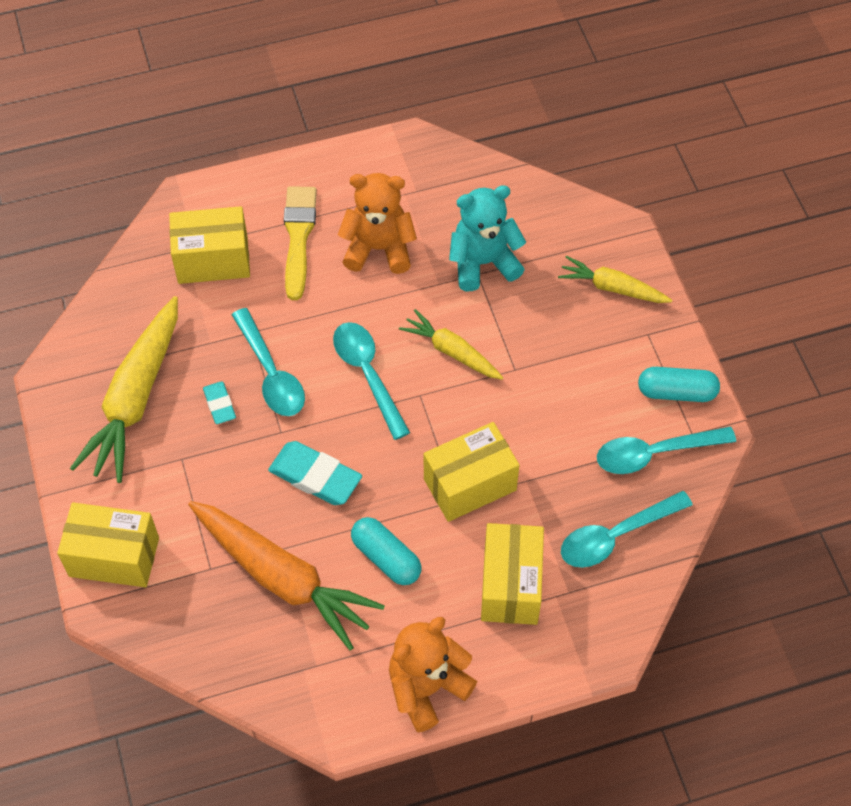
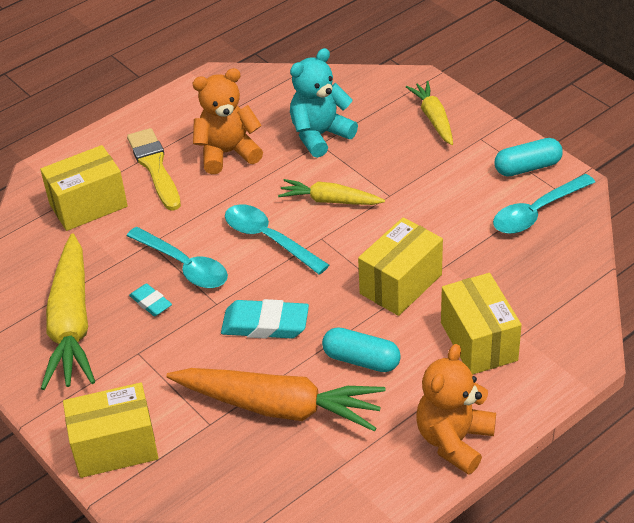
camera: 20 degrees left, 15 degrees down
(612, 288) = (433, 118): yellow carrot -> yellow carrot turned 75 degrees clockwise
(616, 536) = (542, 277): turquoise spoon -> none

